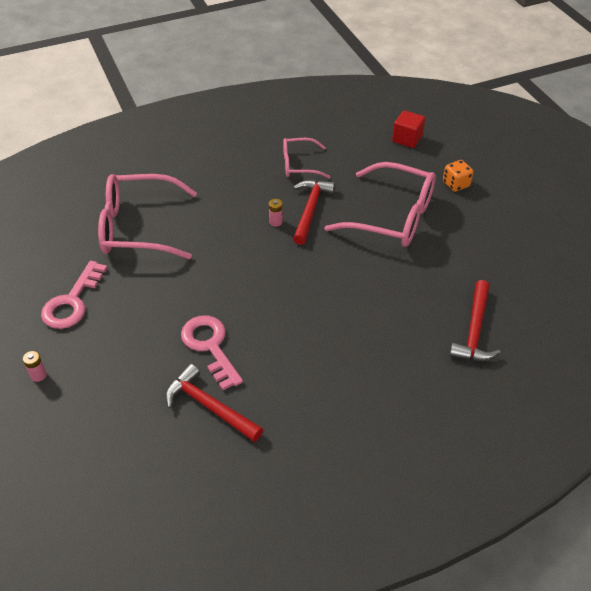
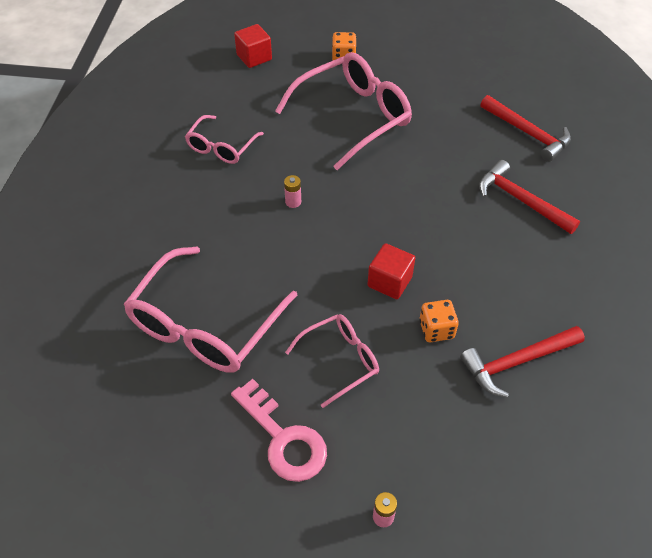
camera: 60 degrees left, 5 degrees up
(150, 304) = (340, 360): none -> pink glasses
(210, 347) = (436, 329): pink key -> orange dice
(238, 303) = (389, 281): none -> red cube
(310, 210) = (297, 168): red hammer -> red hammer (521, 200)

